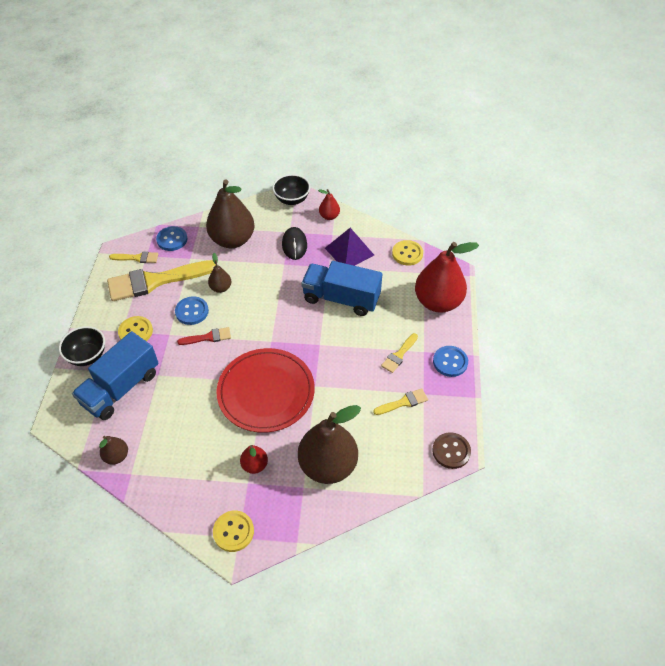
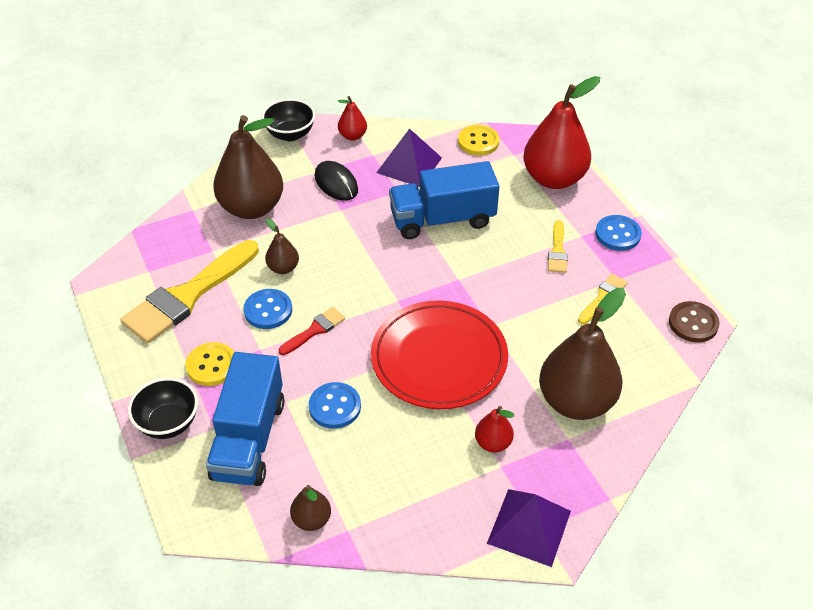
camera: 30 degrees left, 5 degrees down
(137, 258) = (138, 279): yellow brush -> none
(172, 239) = (168, 238): blue button -> blue button (335, 406)
(233, 531) = (529, 526): yellow button -> purple pyramid

